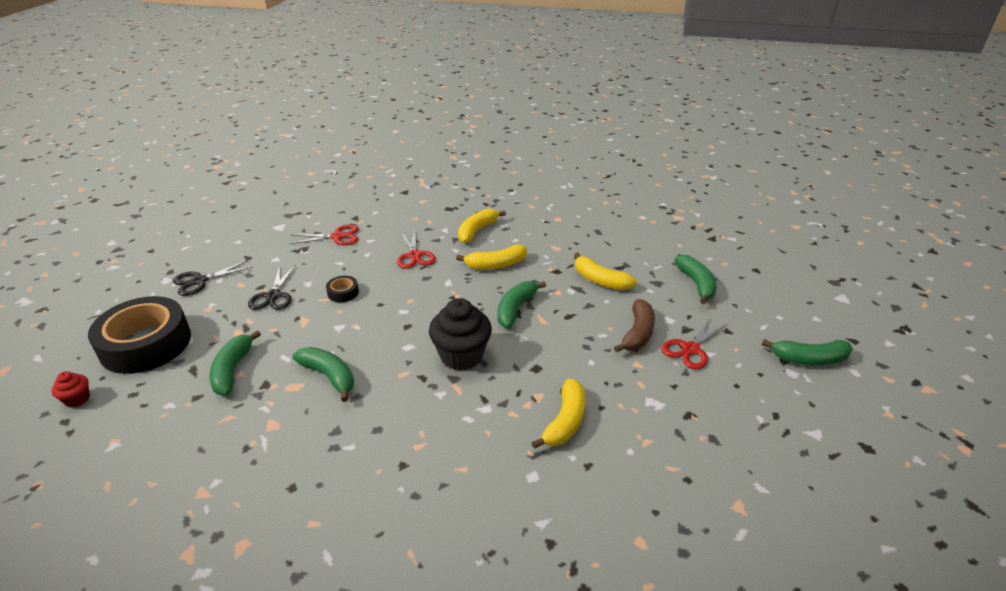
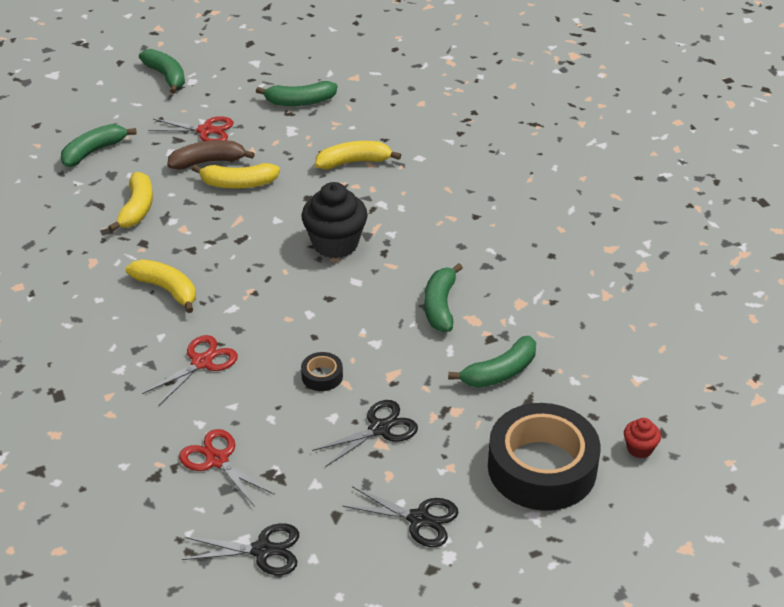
camera: 125 degrees left, 5 degrees up
(265, 230) = (262, 550): none -> black scissors
(477, 231) = (101, 339): yellow banana -> yellow banana (238, 184)
(516, 309) = (236, 242): green banana -> green banana (300, 102)

